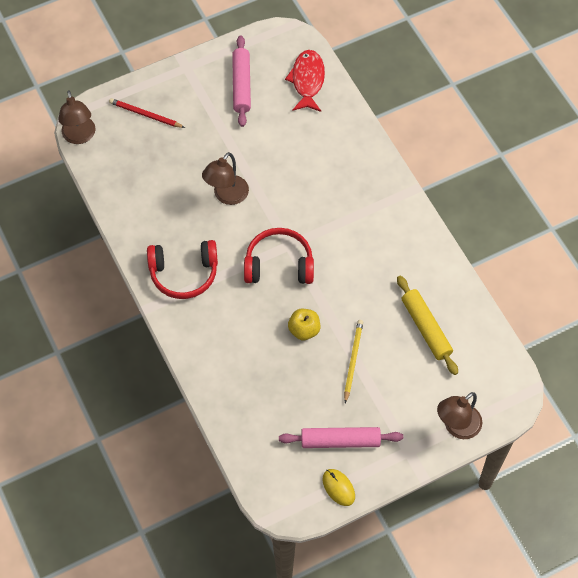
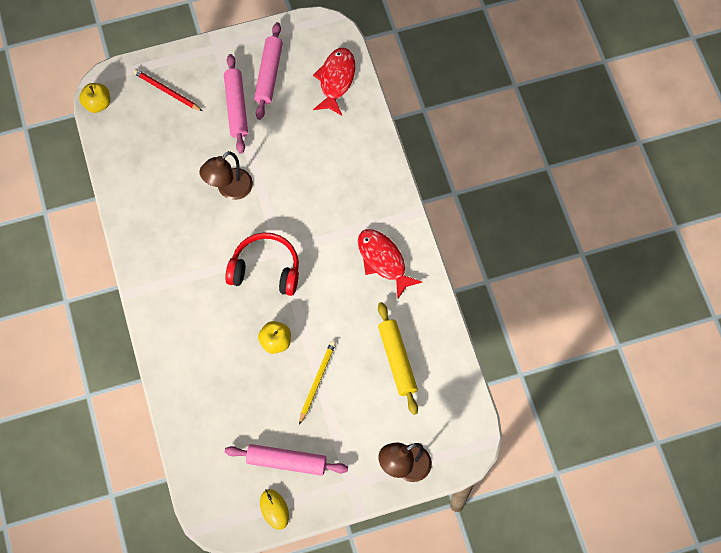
camera: 10 degrees right, 5 degrees up
(80, 136) = (97, 104): brown lamp -> yellow apple
(184, 273) = (170, 263): red headphones -> none
(217, 119) = (236, 107): none -> pink rolling pin
(391, 239) = (383, 261): none -> red fish

